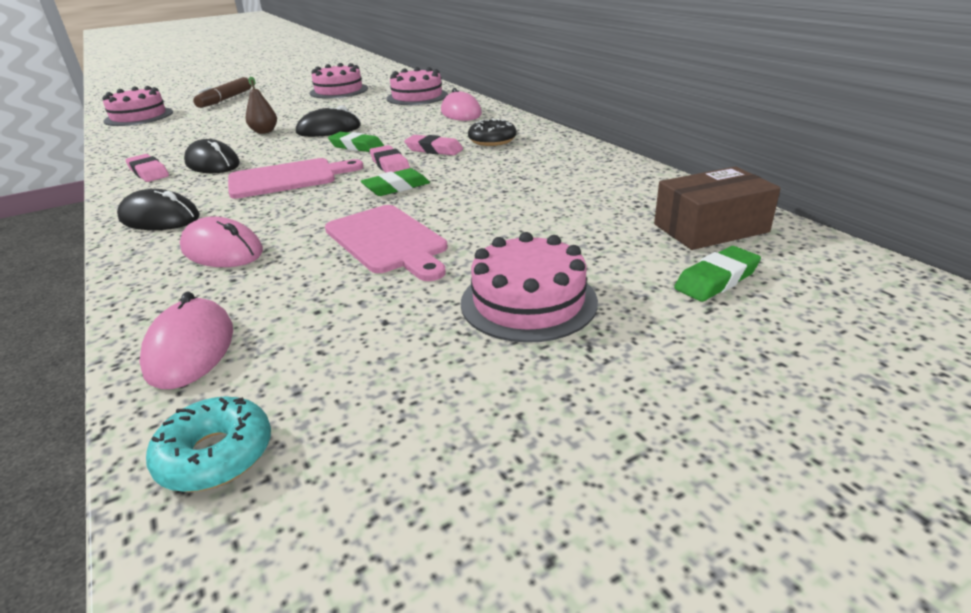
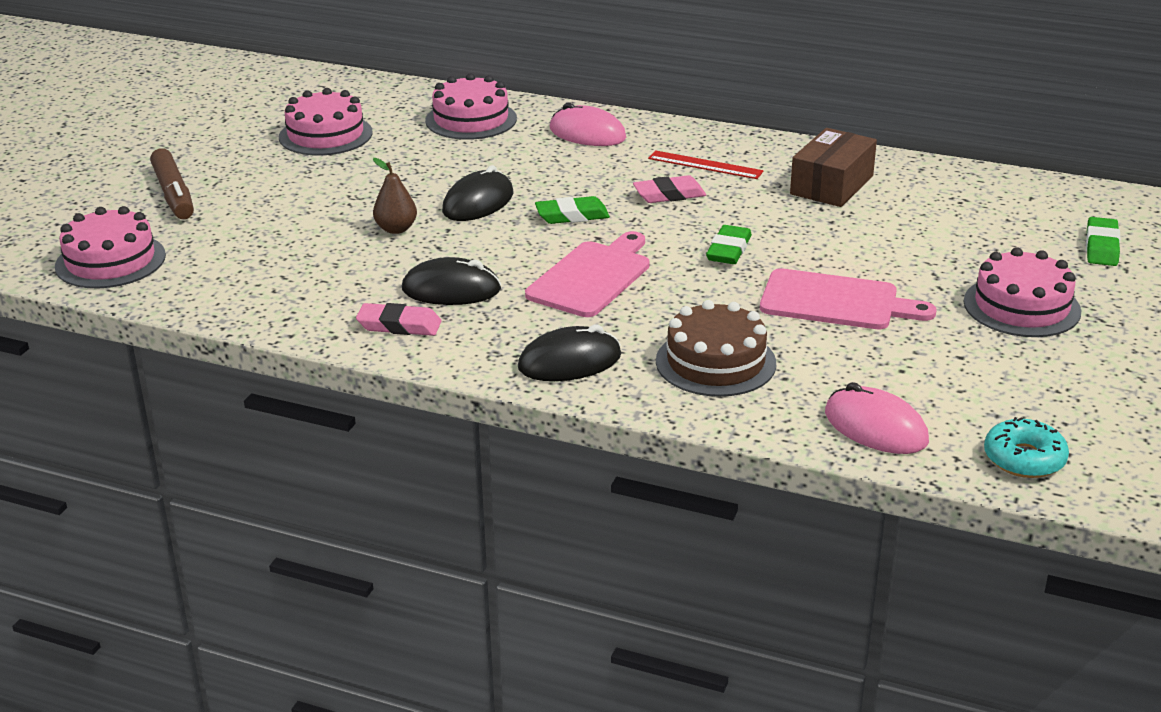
camera: 40 degrees left, 0 degrees up
(222, 250) = (715, 362): pink mouse -> brown cake
(390, 165) = (665, 228): pink eraser -> none
(492, 140) = (705, 165): black donut -> red ruler
(710, 228) = (1040, 206): brown box -> brown box (832, 185)

